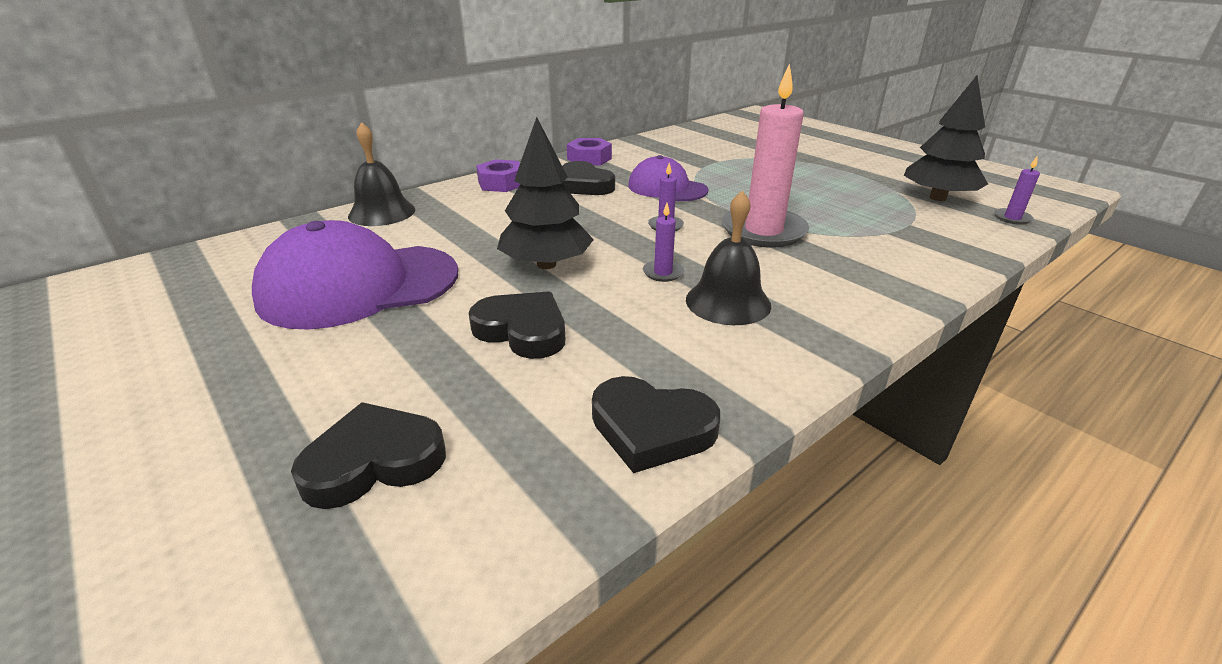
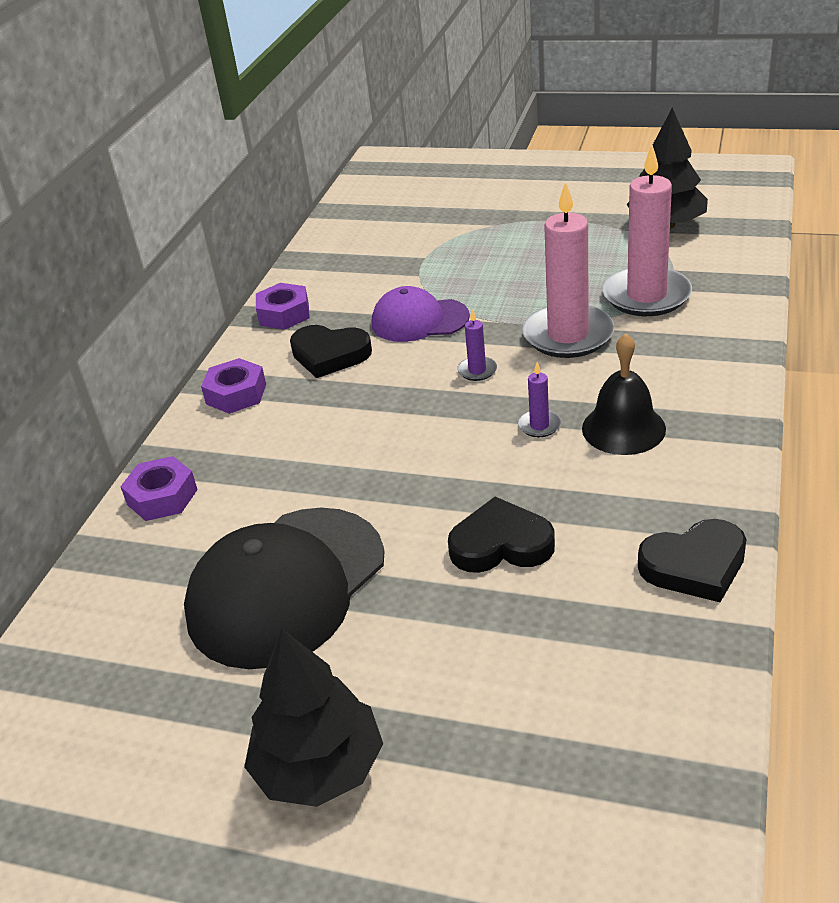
camera: 30 degrees left, 5 degrees up
(359, 285) = (286, 586): purple cap -> black cap
(374, 461) = (546, 705): black heart -> none
(382, 212) = (162, 497): black bell -> purple nut
(546, 264) = (428, 470): black tree -> black tree (319, 768)
(863, 231) = (646, 296): none -> pink candle
(1012, 218) = (741, 226): purple candle -> none

